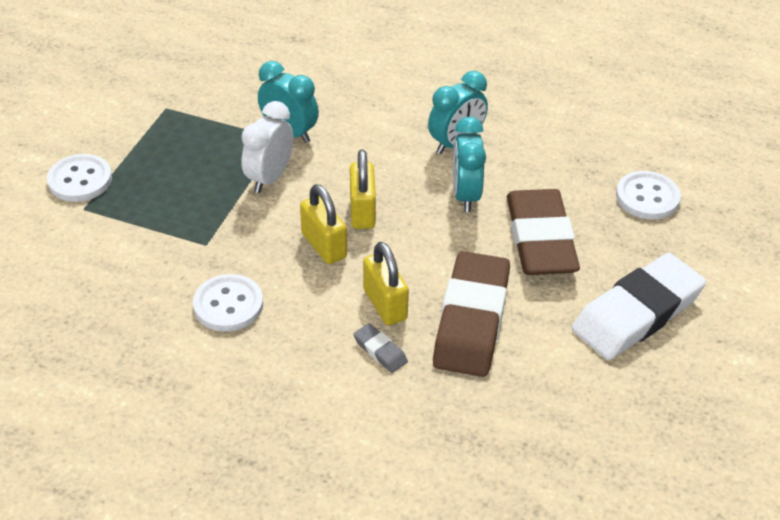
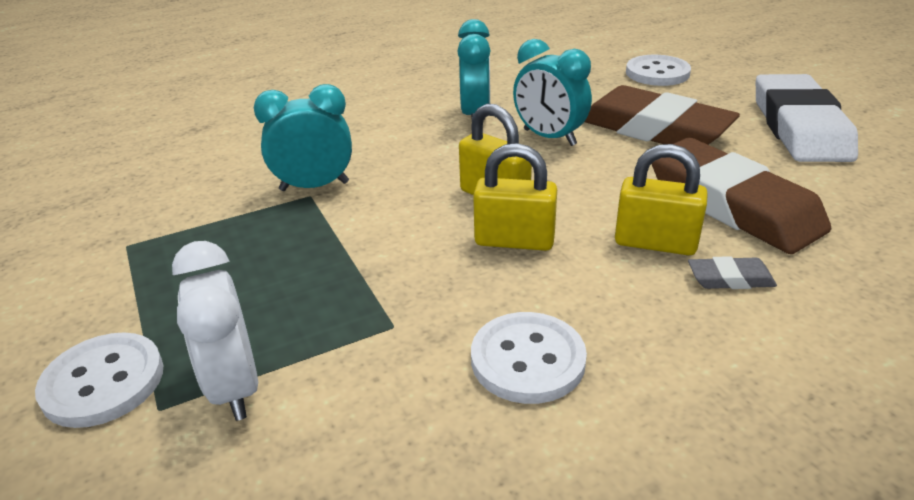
camera: 45 degrees left, 10 degrees down
(269, 178) = (358, 227): white clock -> white clock (235, 387)

